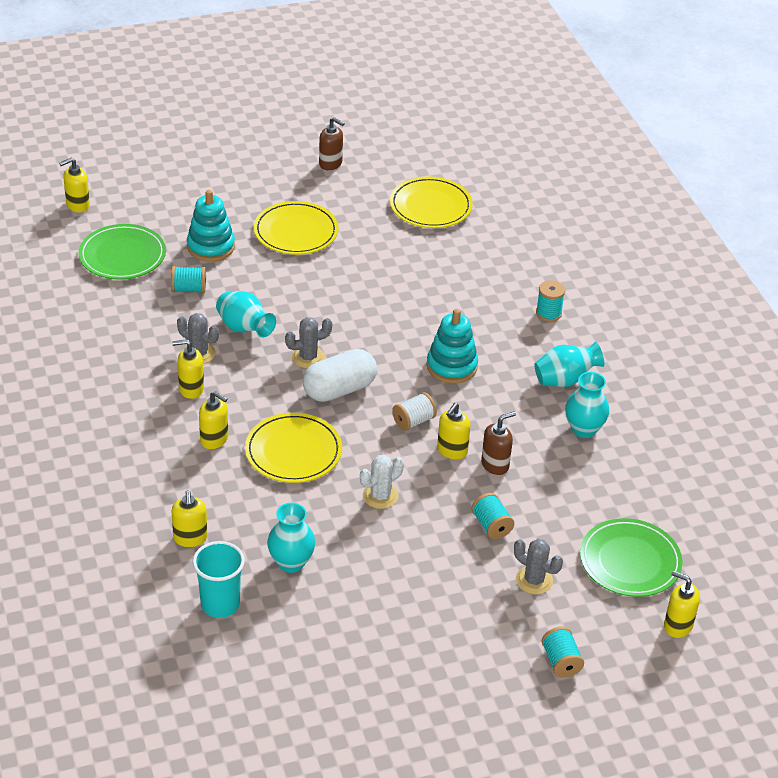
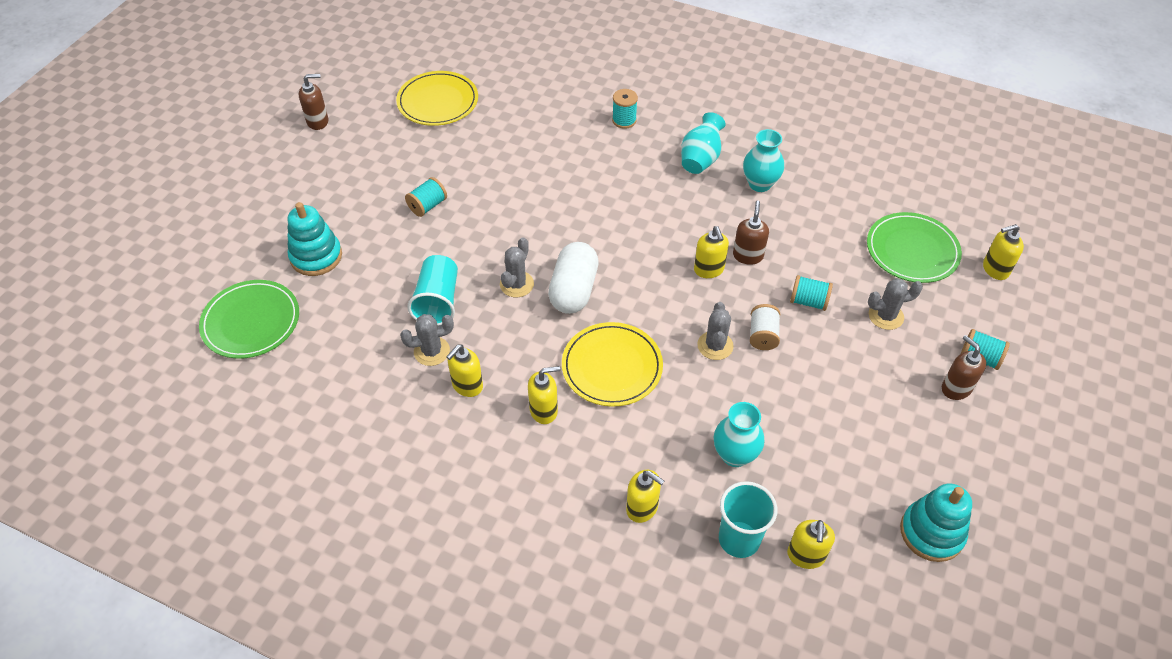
camera: 45 degrees left, 10 degrees up
(77, 205) = (147, 309): yellow soap dispenser -> yellow soap dispenser (805, 556)
(189, 289) = (348, 305): turquoise spool -> turquoise spool (427, 206)
(244, 329) = (438, 301): turquoise vase -> turquoise cup
(296, 232) = (367, 193): yellow plate -> none
(380, 496) = (715, 345): white cactus -> grey cactus
(413, 421) = (655, 270): white spool -> white spool (763, 335)
(452, 366) = (620, 208): turquoise stacking toy -> turquoise stacking toy (931, 533)
(508, 661) = (956, 388): none -> brown soap dispenser

